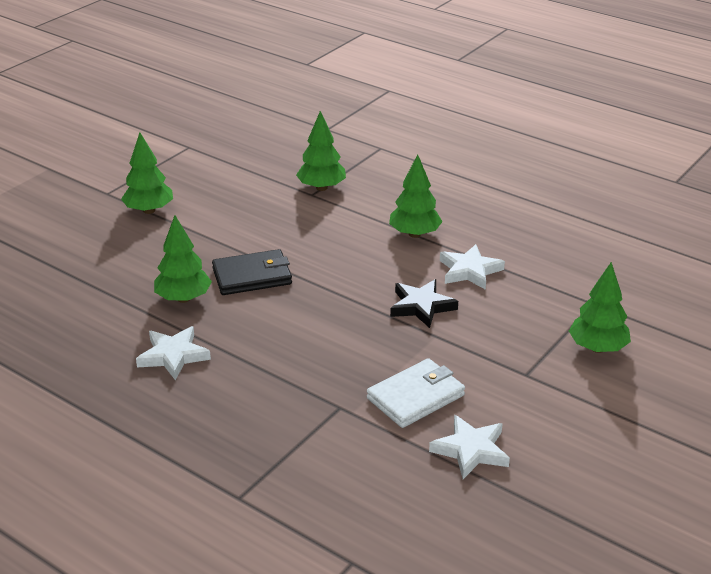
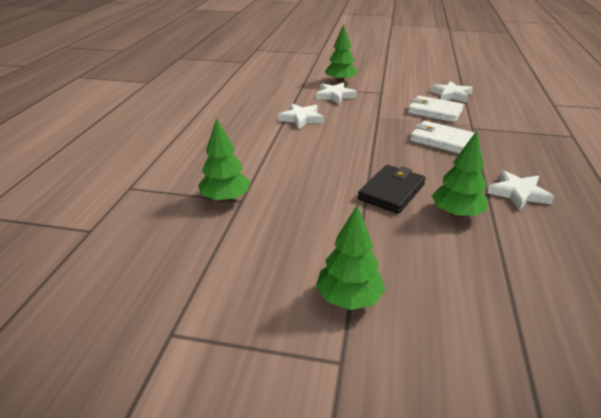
camera: 115 degrees left, 0 degrees up
(252, 276) = (391, 191): black wallet -> black wallet turned 75 degrees clockwise
(326, 359) = (441, 140): none -> white wallet
(414, 234) = (272, 143): green tree -> none
(421, 306) = (355, 125): black star -> none
(537, 323) = (335, 96): none -> white star

